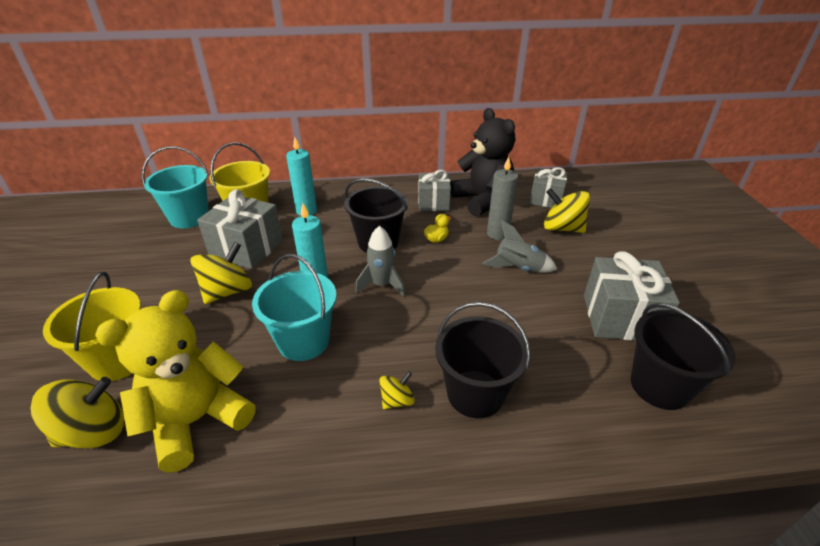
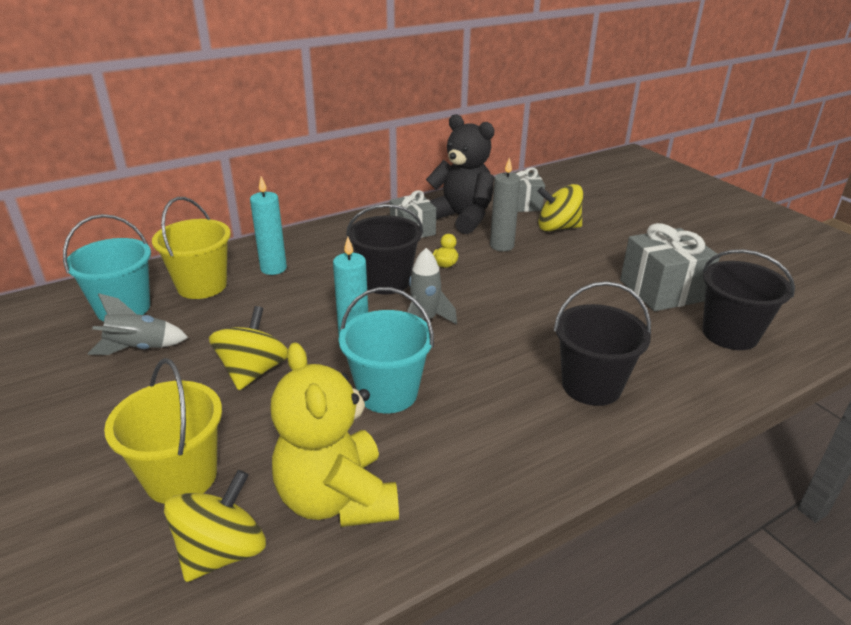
camera: 25 degrees left, 5 degrees down
(197, 420) = (337, 498): yellow teddy bear -> yellow teddy bear turned 45 degrees counterclockwise
(247, 248) = (235, 323): grey gift -> none
(397, 400) = (526, 413): yellow spinning top -> none
(518, 268) = (546, 272): grey rocket -> grey rocket (139, 349)

